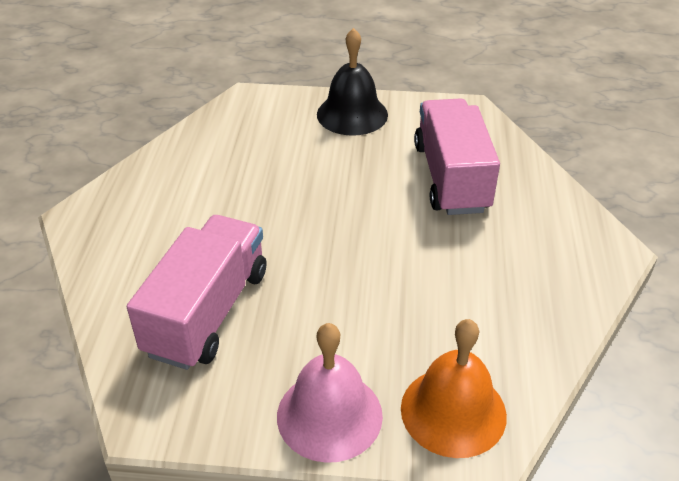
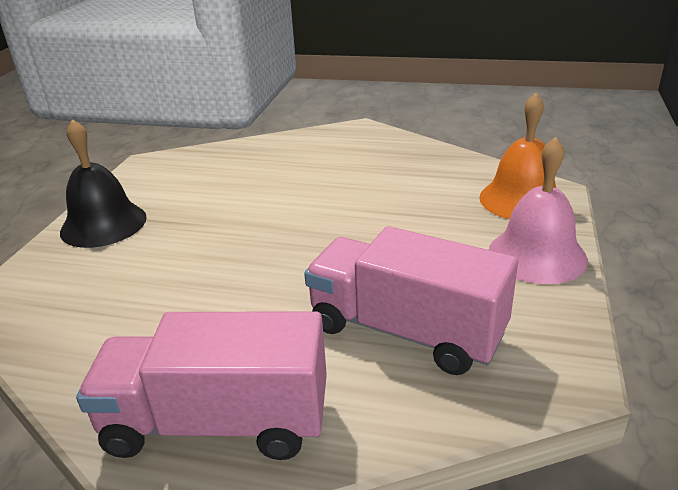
camera: 80 degrees left, 10 degrees down
(451, 177) = (245, 179): pink truck -> pink truck (217, 422)

